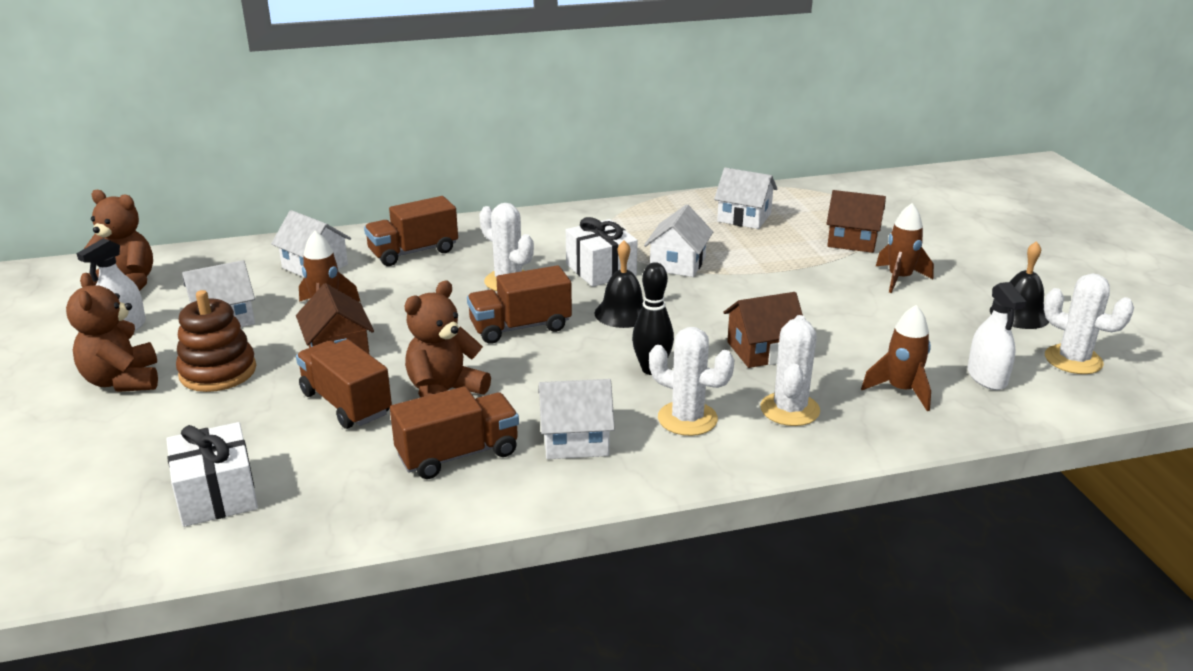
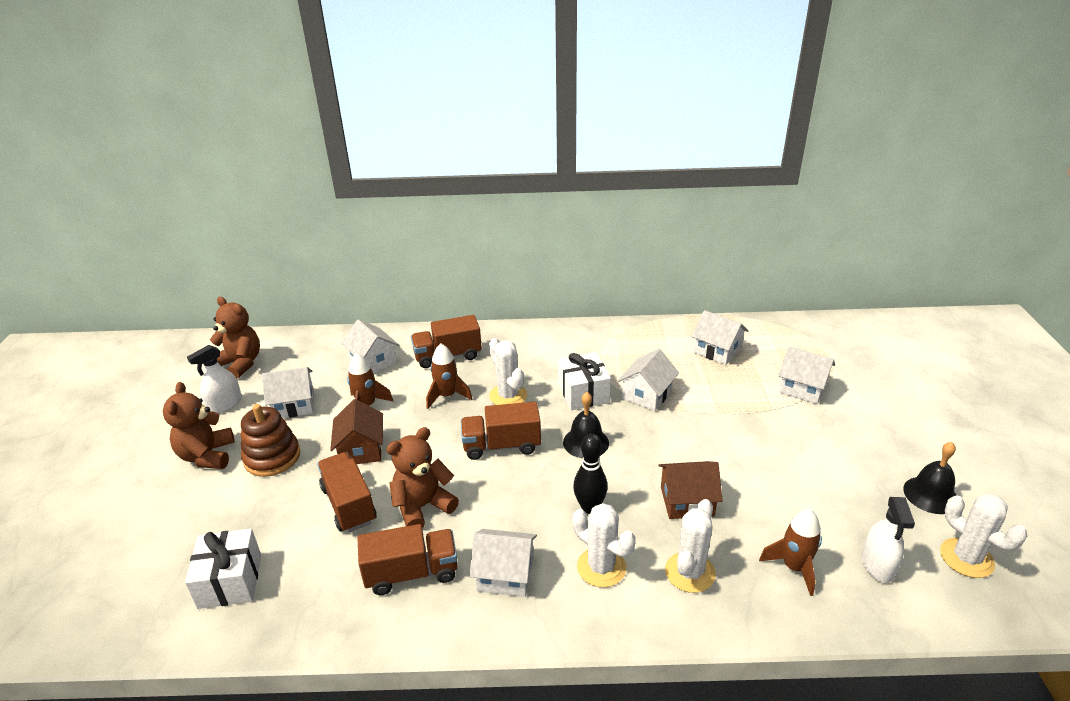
camera: 15 degrees right, 5 degrees up
(852, 241) = (802, 388): brown house -> white house
(899, 279) = (831, 437): brown rocket -> brown rocket (447, 396)

